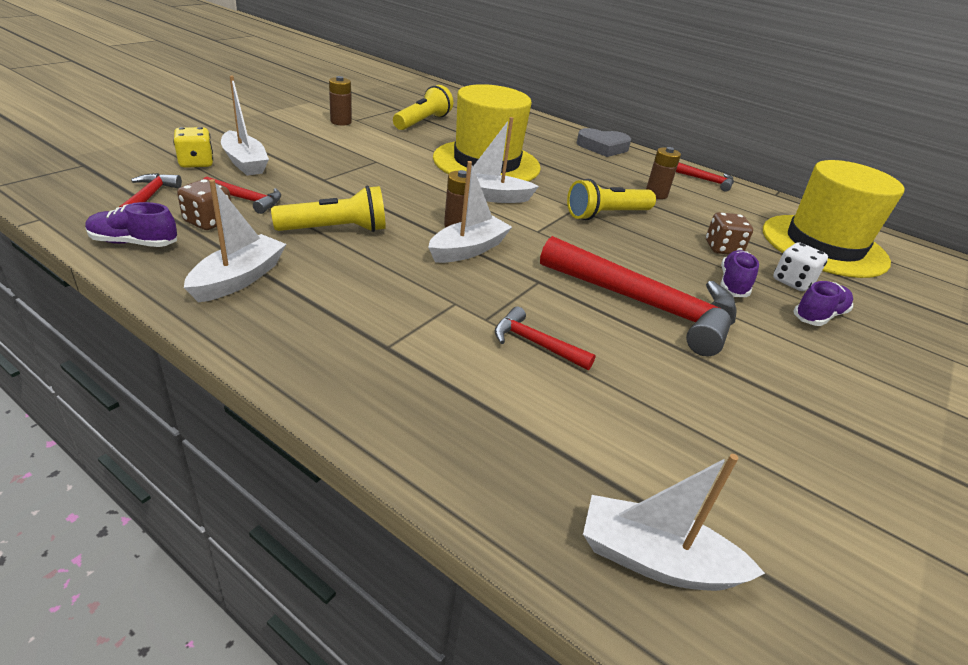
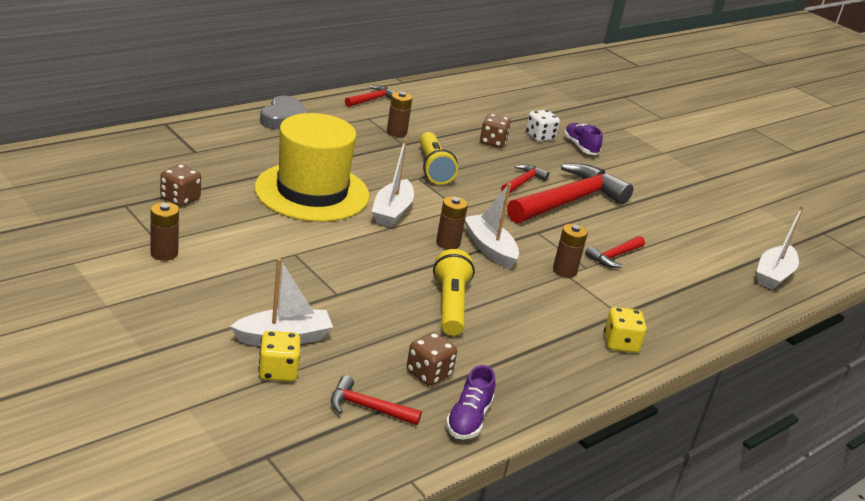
camera: 75 degrees left, 5 degrees down
(239, 279) = (532, 366): white boat -> none
(246, 200) = (382, 346): red hammer -> red hammer (523, 182)
(312, 345) = (620, 343): none -> yellow dice
(422, 122) = (180, 199): yellow flashlight -> brown dice
(462, 301) = (564, 270): none -> brown battery
(733, 284) = (542, 159): purple shoe -> none
(823, 245) = (490, 103): yellow hat -> none

